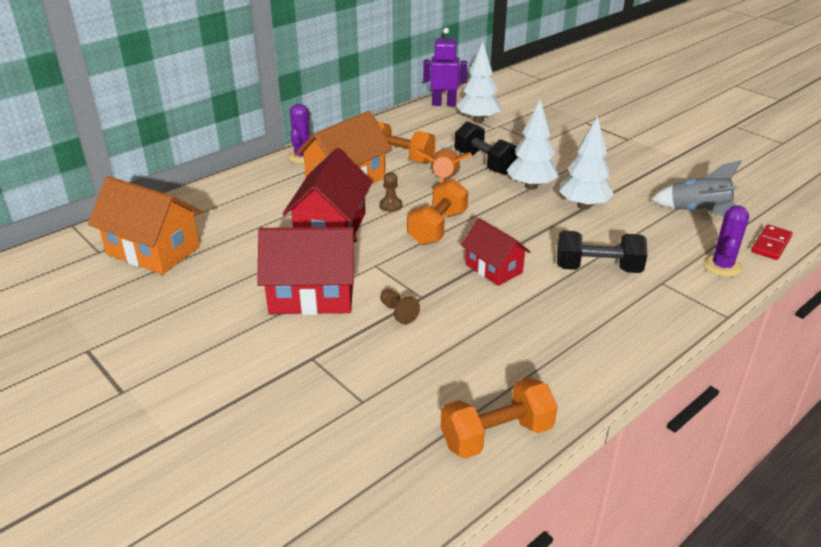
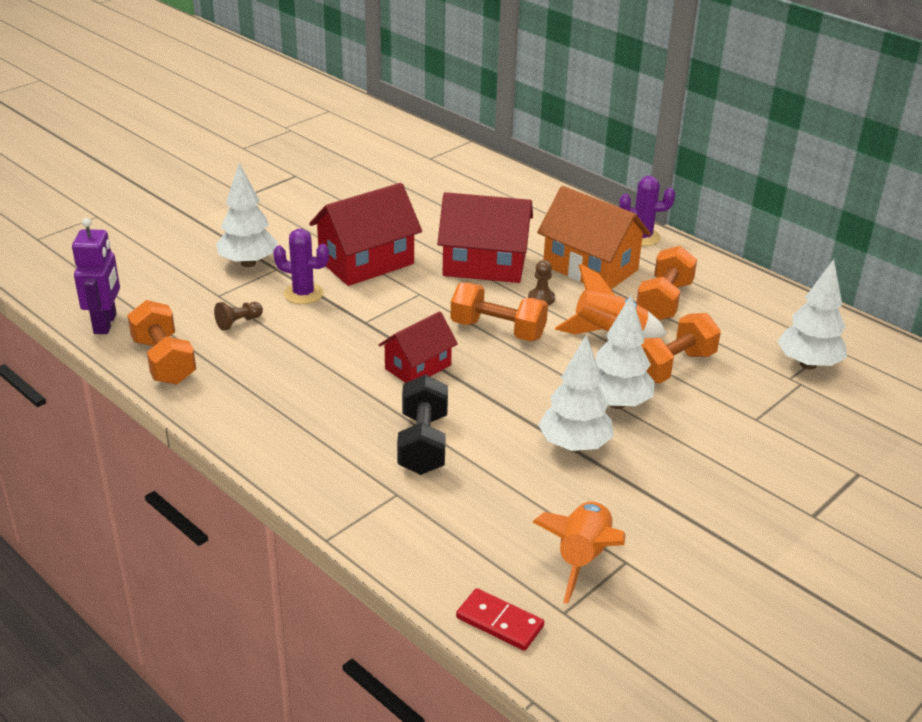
camera: 85 degrees right, 0 degrees up
(153, 251) = (433, 180): orange house -> none
(295, 380) = (248, 263): none -> white tree
(312, 295) = (366, 262): red house -> red house turned 60 degrees clockwise
(398, 313) = (338, 309): brown pawn -> brown pawn (238, 322)
(444, 104) = (850, 334): purple robot -> purple robot (105, 324)
(484, 163) = (672, 367): black dumbbell -> orange dumbbell
(698, 212) = (582, 558): grey rocket -> orange rocket
(722, 266) = (436, 556): purple cactus -> purple cactus (303, 294)

